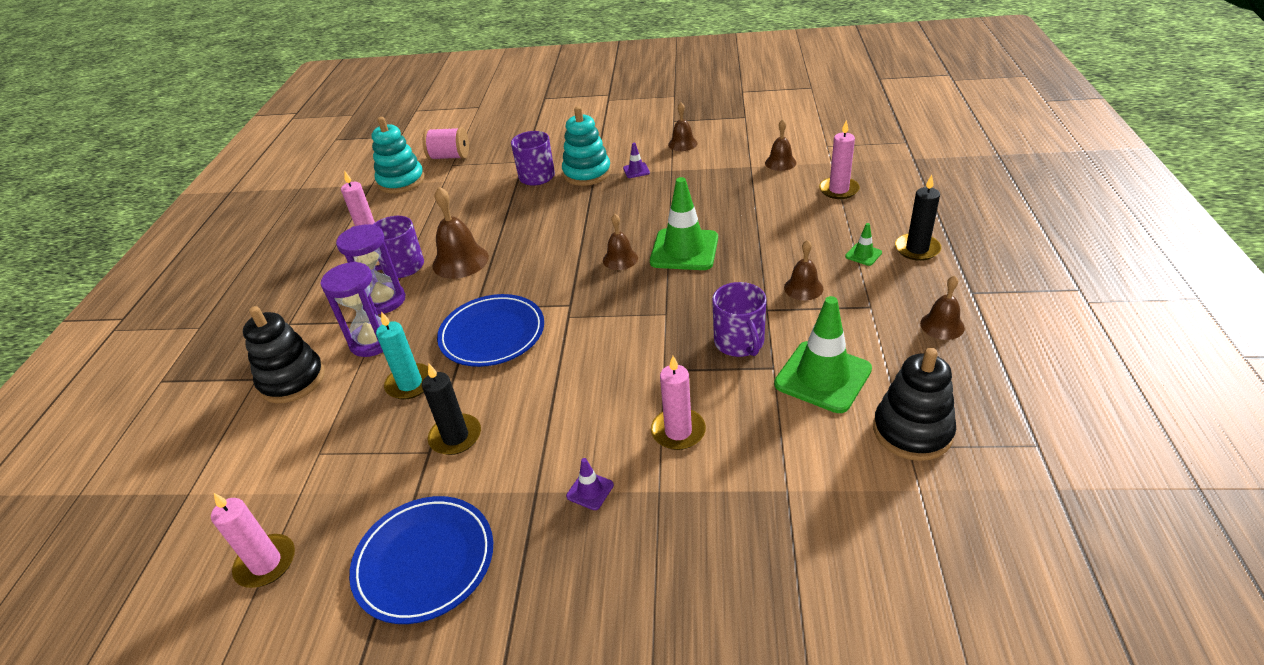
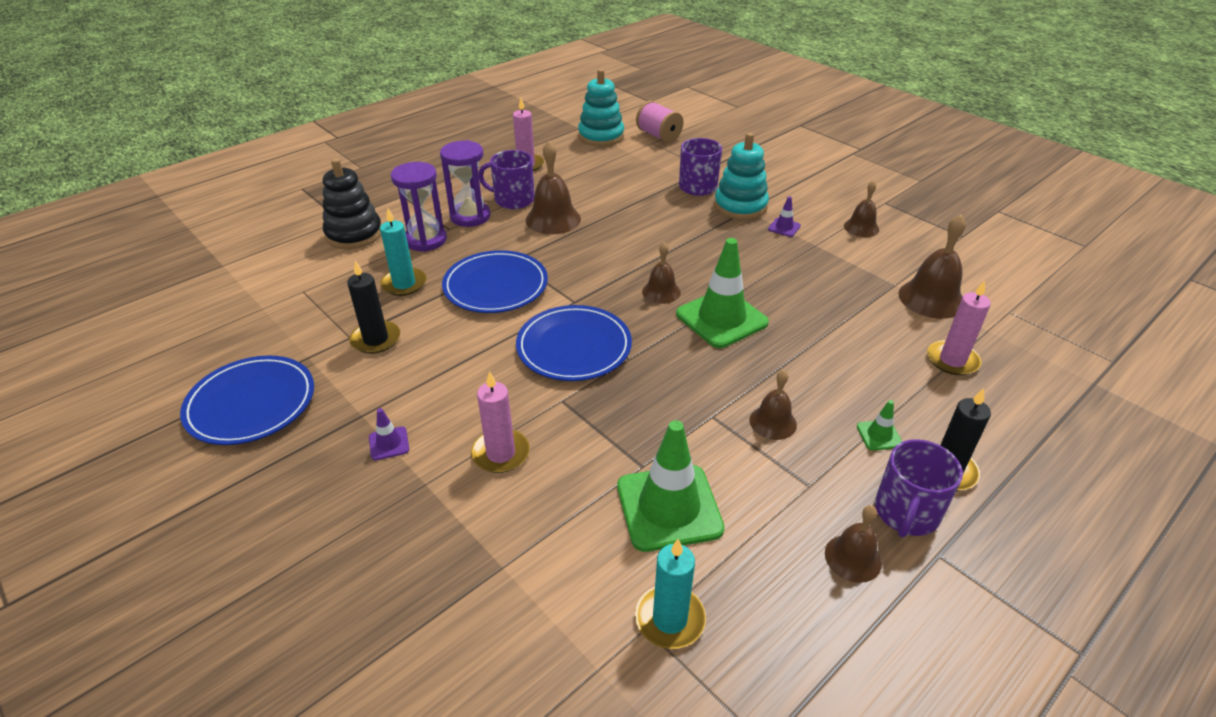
camera: 40 degrees right, 0 degrees up
(266, 563) = (194, 335): pink candle -> none
(618, 332) = (574, 347): none -> blue plate
(739, 342) = (647, 425): purple mug -> purple mug (906, 513)
(780, 162) = (931, 298): brown bell -> brown bell, size x1.63
(912, 431) = (669, 619): black stacking toy -> turquoise candle

